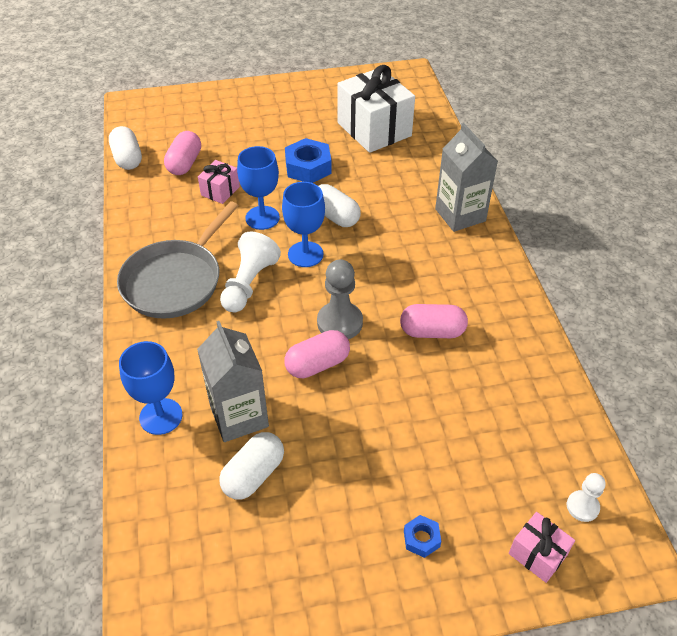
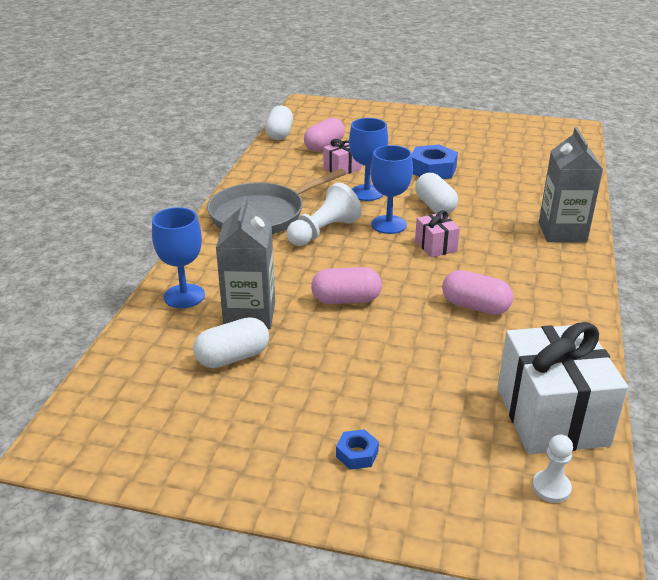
camera: 25 degrees right, 15 degrees down
(340, 322) = (388, 277): grey pawn -> none
(374, 129) = (514, 158): white gift -> white gift (552, 416)
(537, 554) = (473, 509): pink gift -> pink gift (436, 246)

